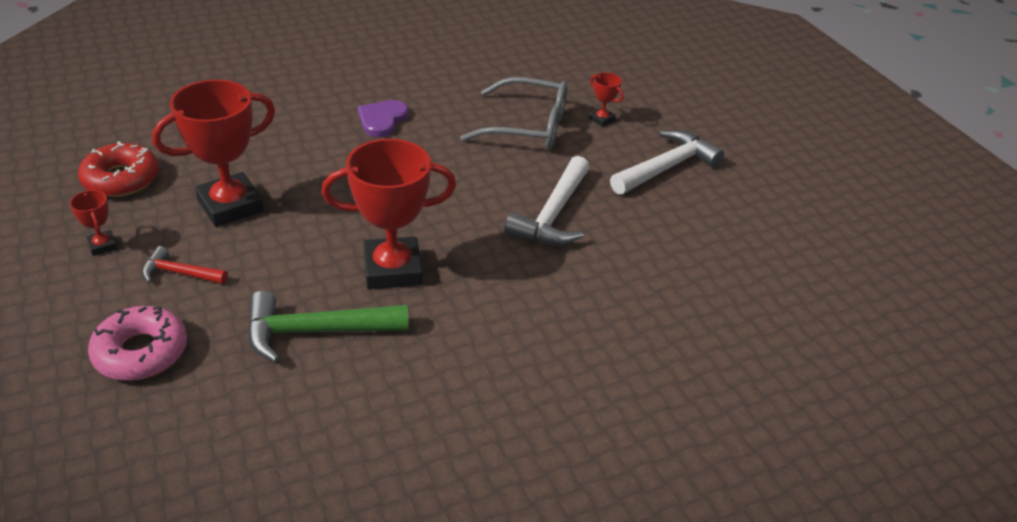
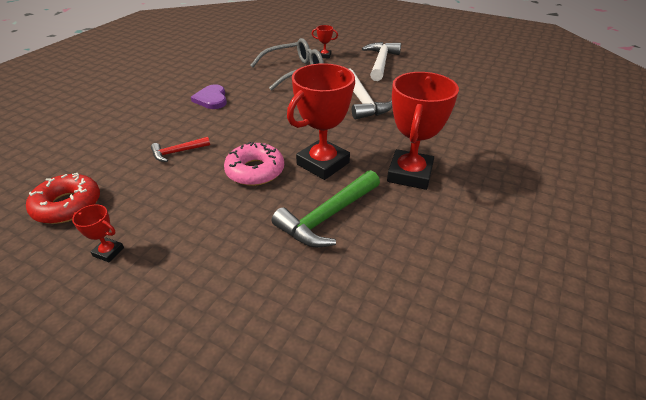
camera: 35 degrees left, 0 degrees up
(141, 352) = (233, 298): pink donut -> pink donut (255, 171)
(180, 273) = (194, 236): red hammer -> red hammer (177, 152)
(230, 206) = (176, 181): red trophy -> red trophy (409, 174)

